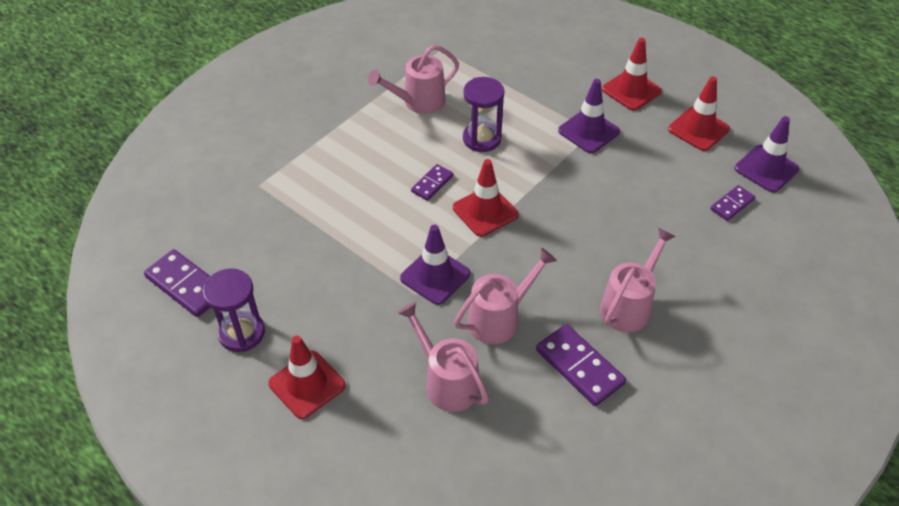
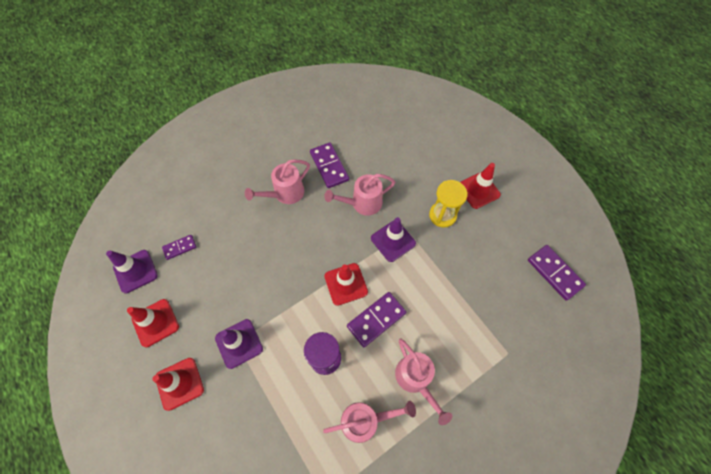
camera: 165 degrees left, 15 degrees up
(241, 333) = (516, 230): purple hourglass -> none
(364, 329) = (442, 215): none -> yellow hourglass
(432, 184) = (376, 320): purple domino -> purple domino, size x1.69
(446, 381) = (402, 175): pink watering can -> pink watering can (416, 380)

